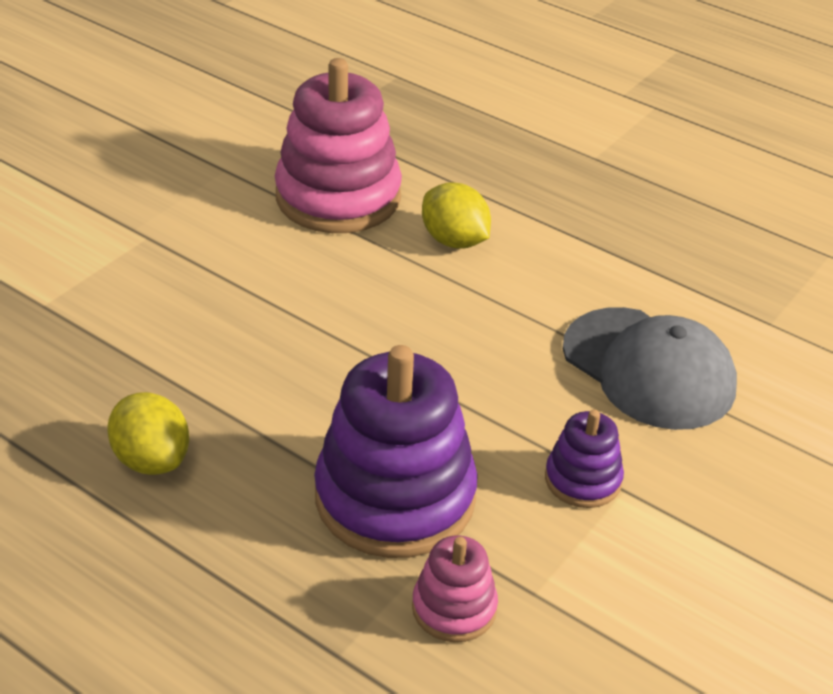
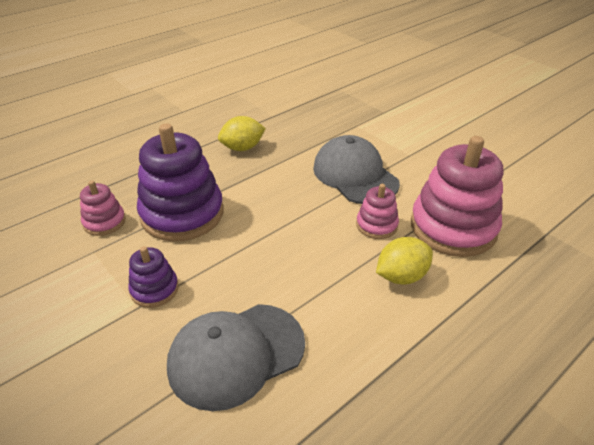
camera: 105 degrees right, 0 degrees up
(224, 295) = (355, 175): none -> grey cap
(355, 266) = (376, 225): none -> pink stacking toy

